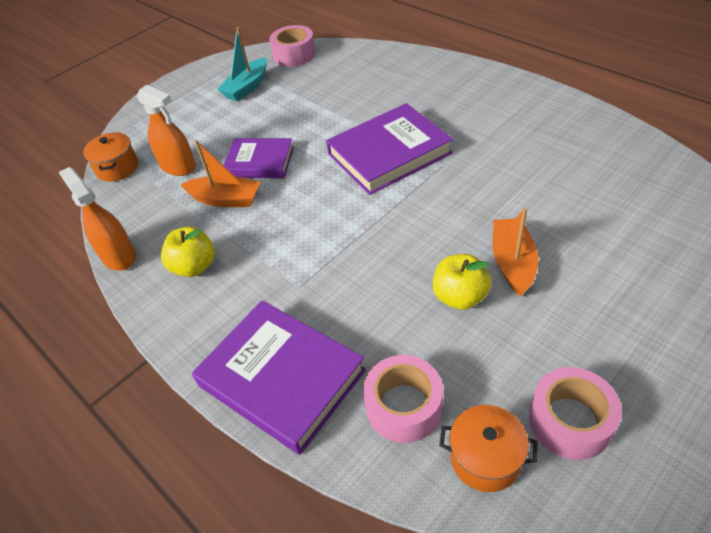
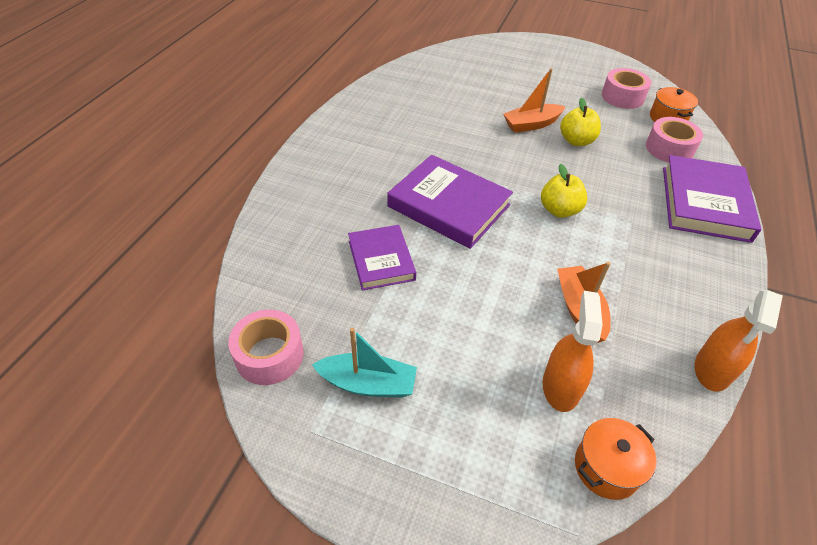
camera: 120 degrees left, 0 degrees up
(194, 267) = (670, 295): yellow apple -> yellow apple (559, 210)
(260, 162) = (510, 303): purple book -> purple book (381, 260)

